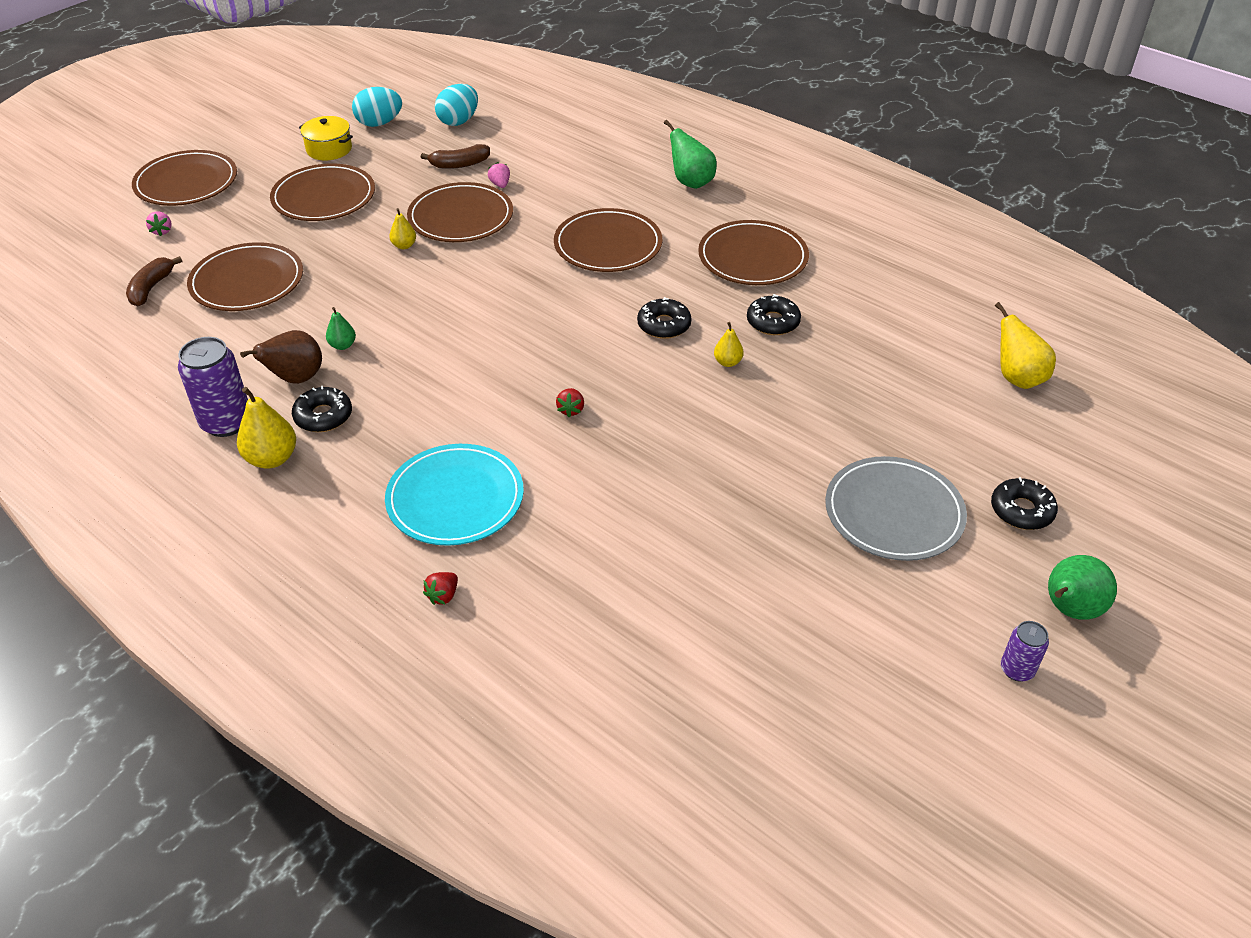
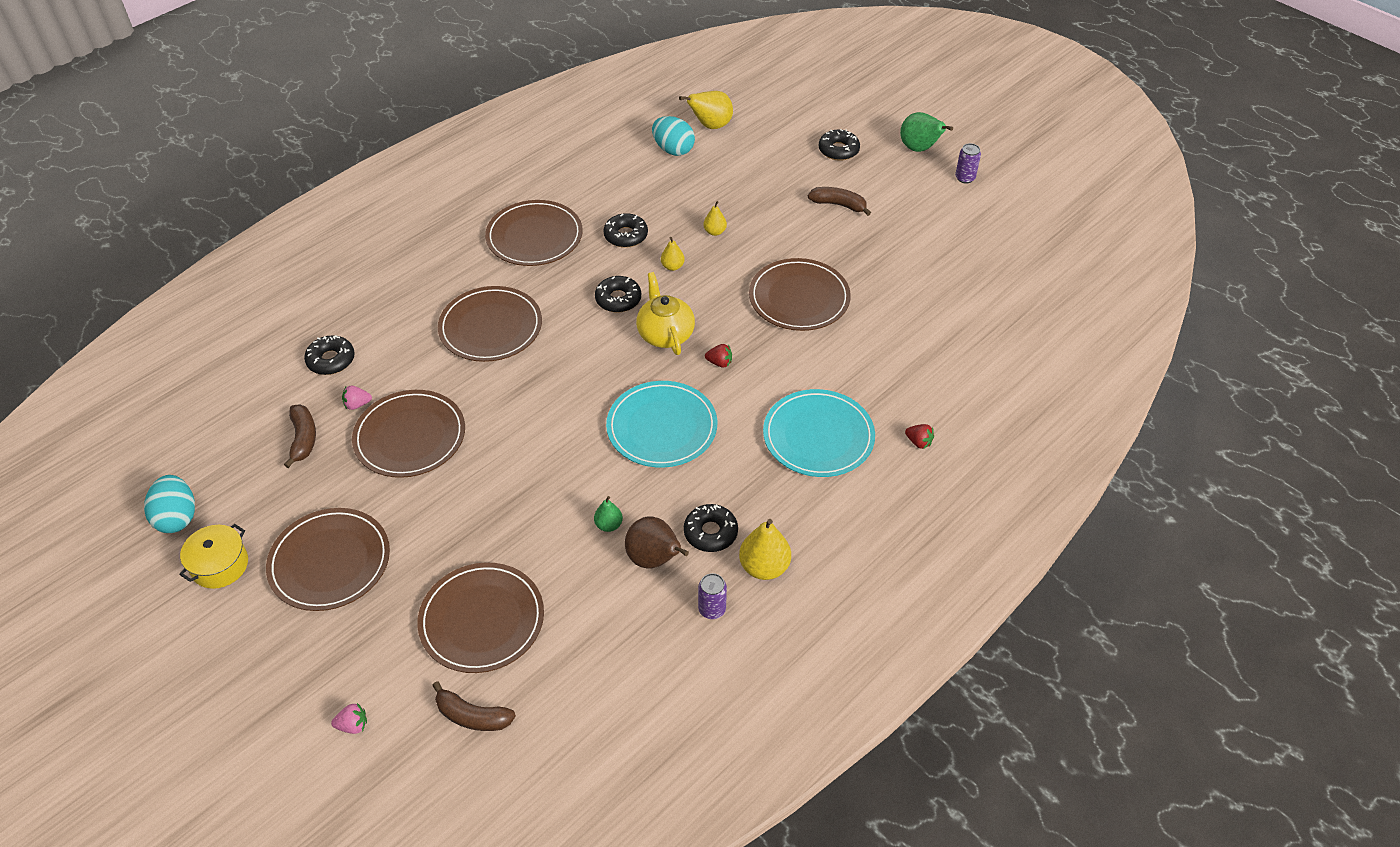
camera: 85 degrees left, 5 degrees up
(186, 182) = (244, 716): brown plate -> brown plate (799, 298)
(226, 422) = (712, 609): purple can -> purple can, size x0.55
(404, 246) = (450, 483): yellow pear -> yellow pear (714, 232)
(458, 121) = (206, 440): turquoise egg -> turquoise egg (673, 150)
(471, 372) = (662, 427): none -> turquoise plate
(554, 163) = (331, 360): none -> black donut
(613, 364) = (665, 334): none -> yellow teapot
(691, 182) = (402, 263): green pear -> none
(894, 512) = (839, 205): grey plate -> brown banana

